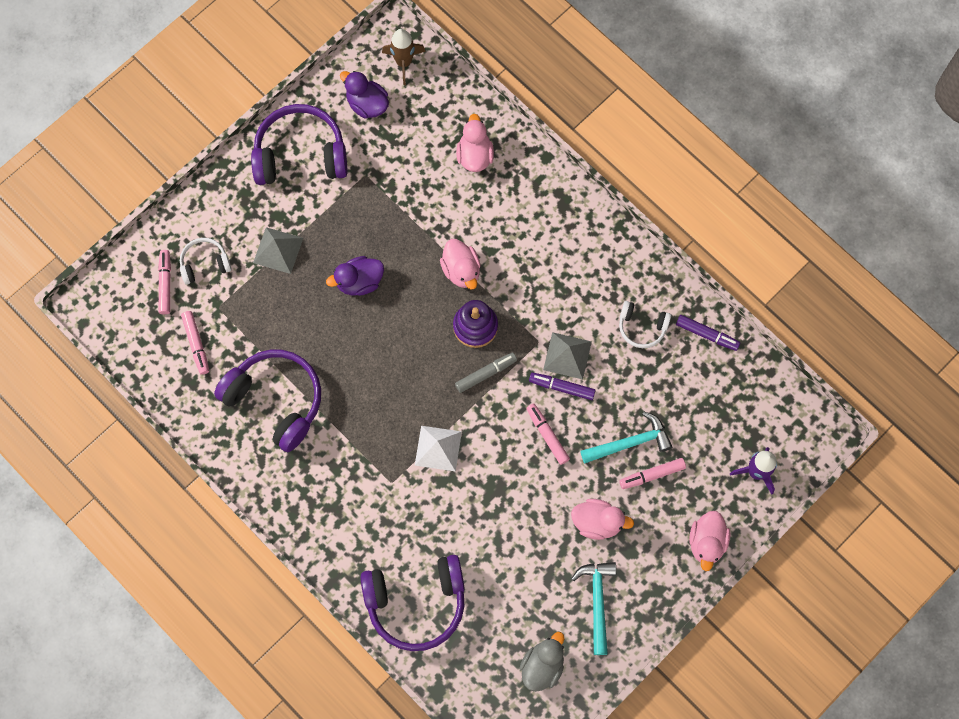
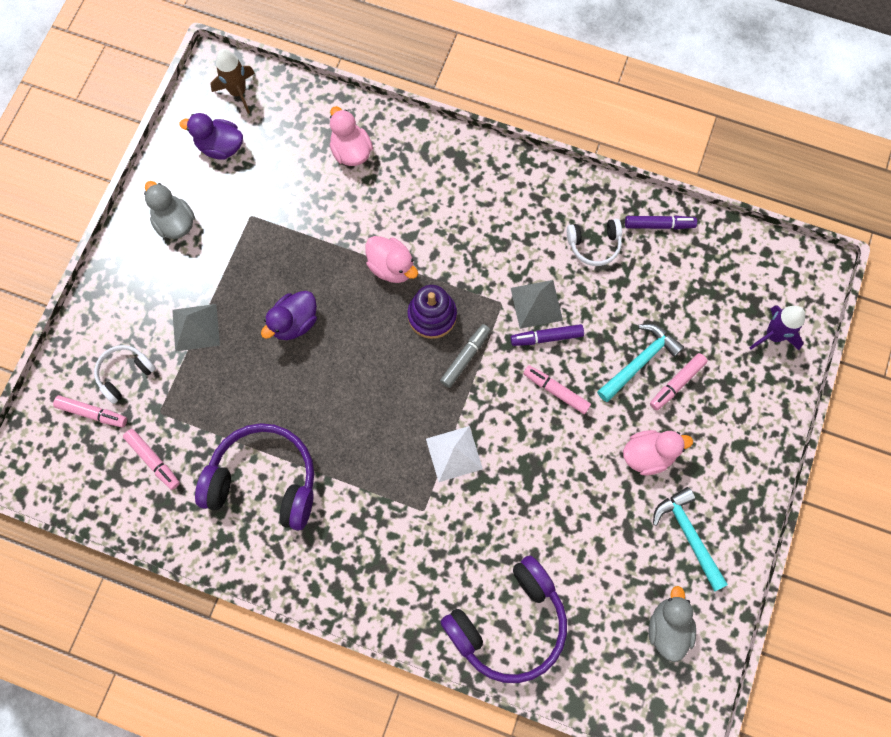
camera: 25 degrees left, 0 degrees up
(165, 284) = (92, 413): pink marker -> pink marker turned 135 degrees clockwise
(300, 154) = (175, 223): purple headphones -> grey duck
(707, 542) = (763, 425): pink duck -> none

